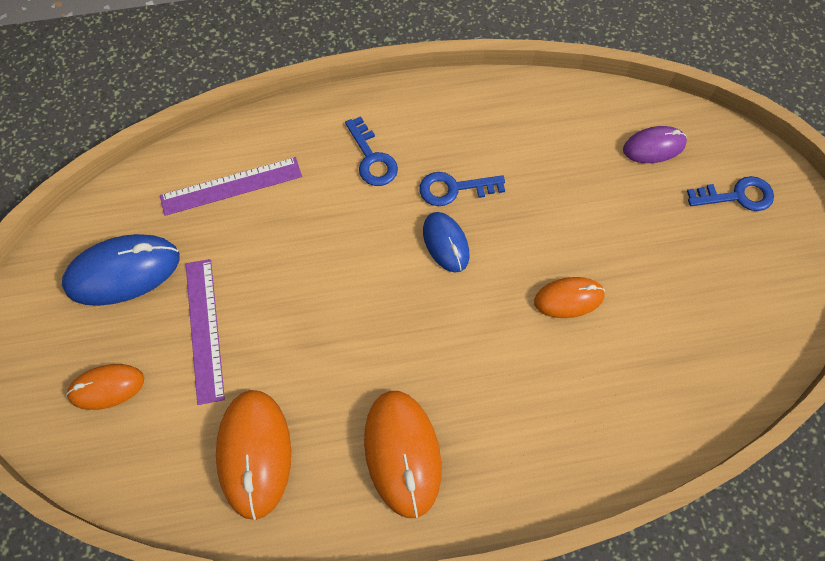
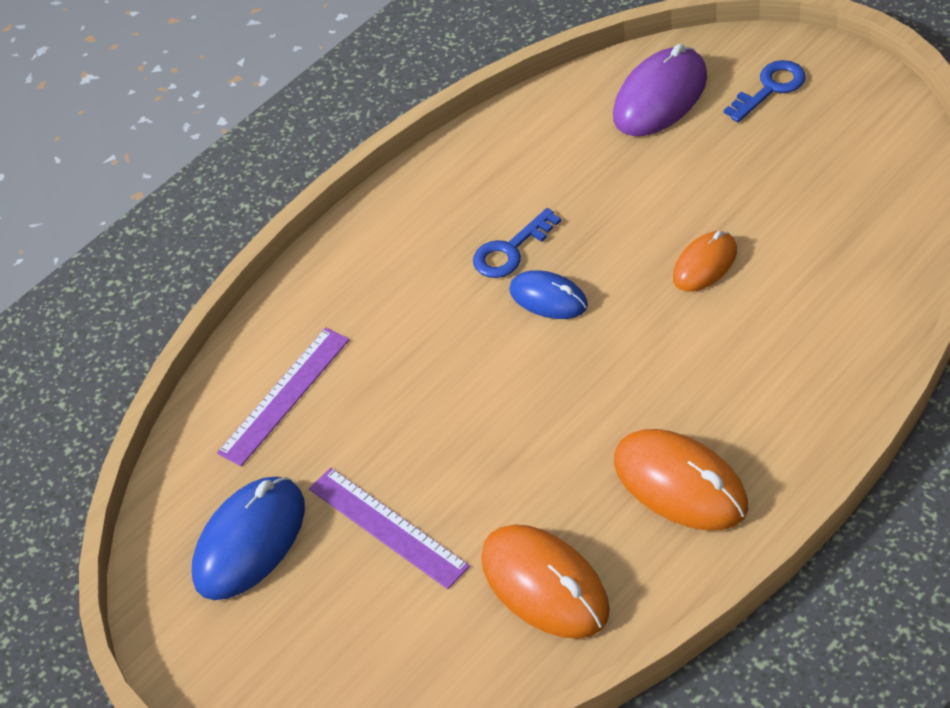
camera: 30 degrees left, 15 degrees down
(107, 387) = (340, 643): orange mouse -> none
(372, 158) = (404, 278): blue key -> none
(654, 147) = (660, 97): purple mouse -> purple mouse, size x1.64

